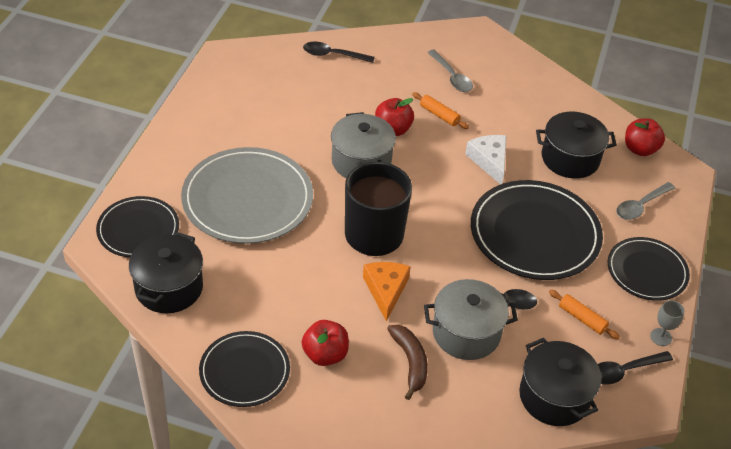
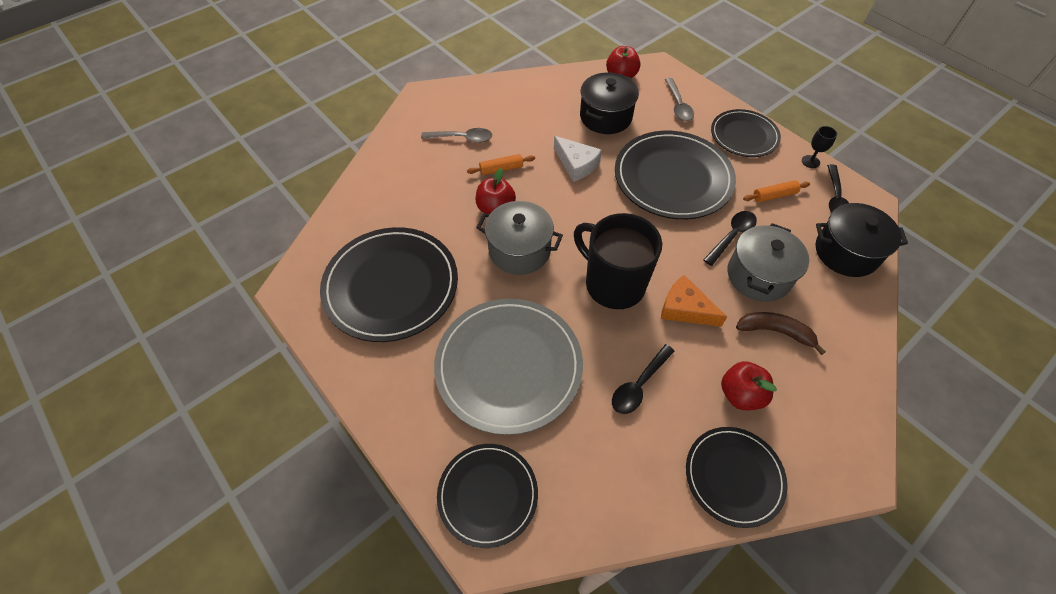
camera: 55 degrees left, 10 degrees up
(169, 288) = (589, 500): black pot -> none
(268, 104) = (391, 286): none -> black plate
(333, 55) = (367, 203): black spoon -> black spoon (639, 385)
(489, 161) = (576, 164): white cheese -> white cheese turned 150 degrees counterclockwise
(661, 337) = (810, 161): grey goblet -> black goblet

